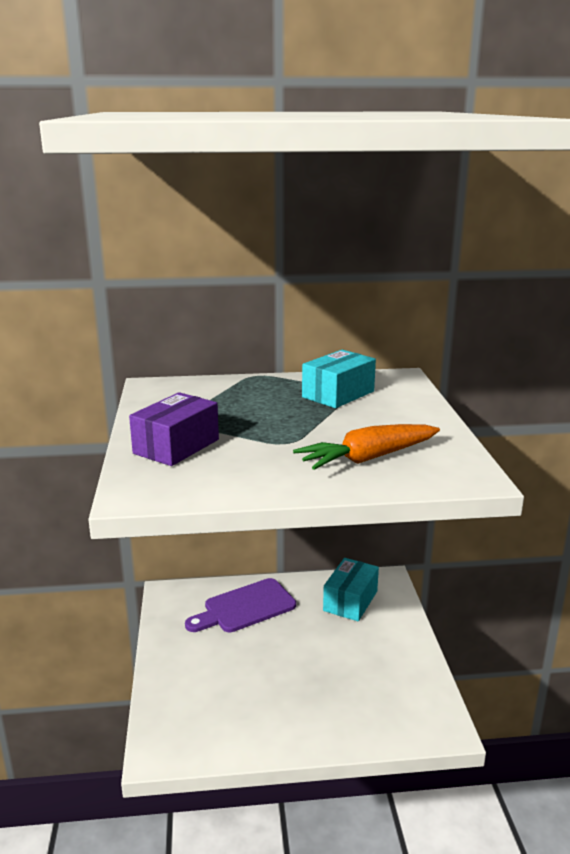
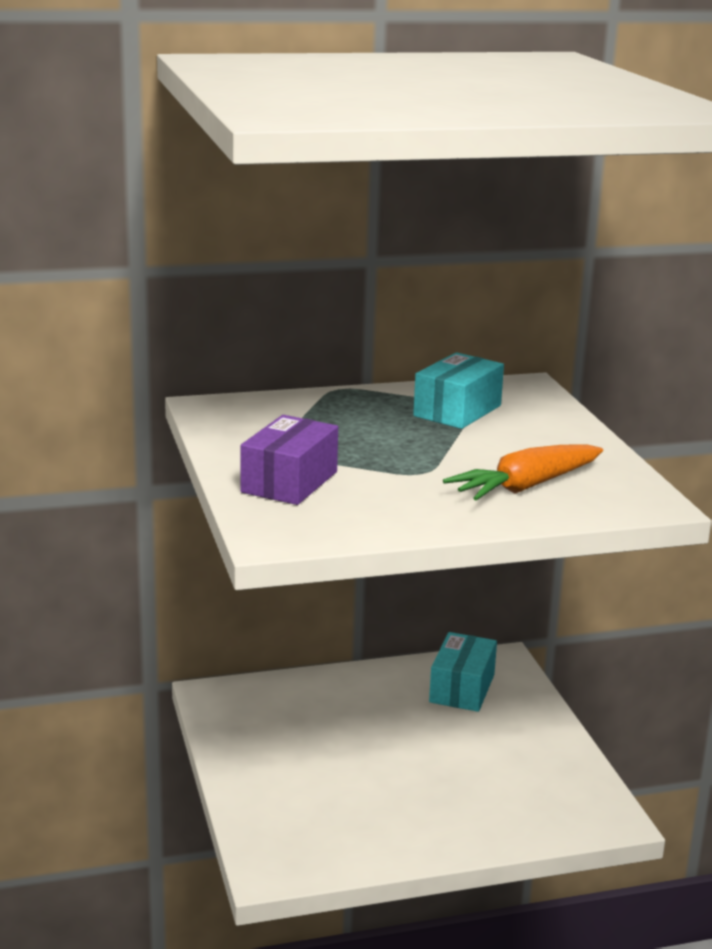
camera: 10 degrees left, 0 degrees up
(245, 607) = (324, 705): purple cutting board -> none

